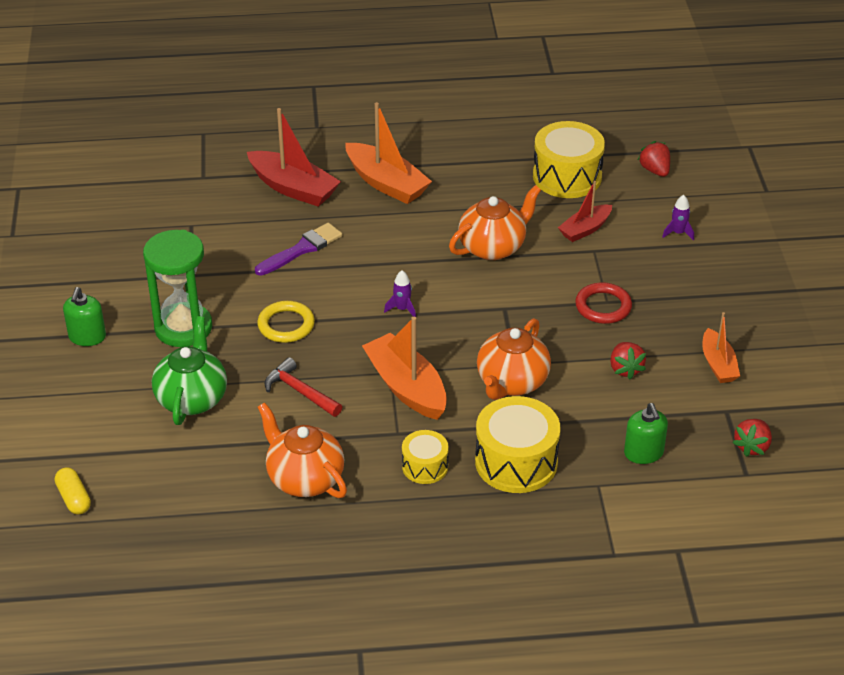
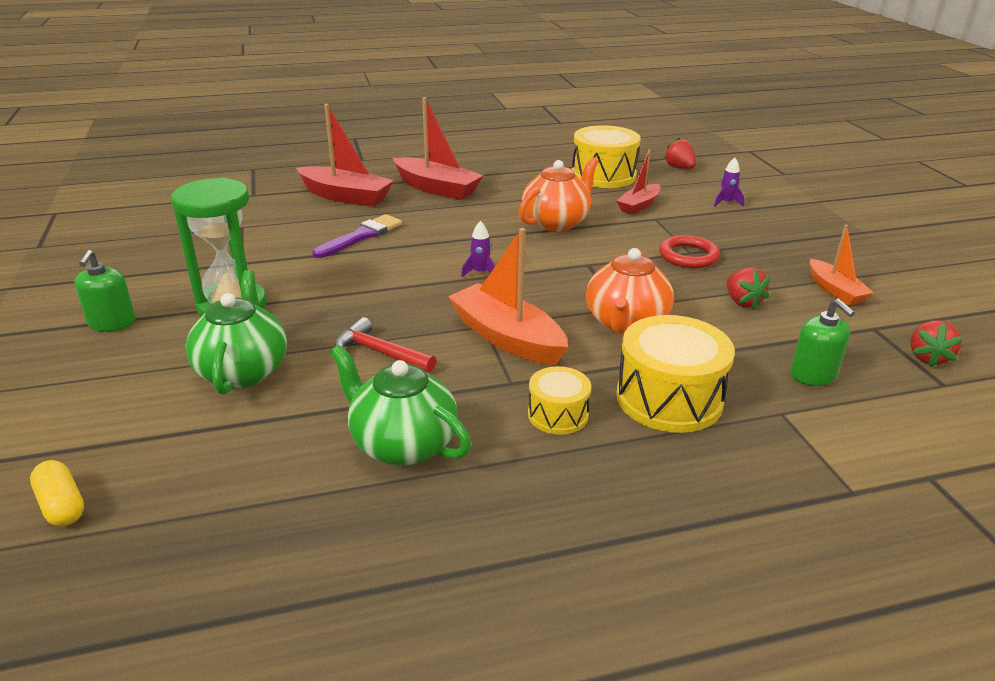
camera: 10 degrees left, 10 degrees down
(286, 325) = (353, 295): yellow ring -> none
(304, 478) = (402, 444): orange teapot -> green teapot
(386, 183) = (436, 188): orange boat -> red boat

